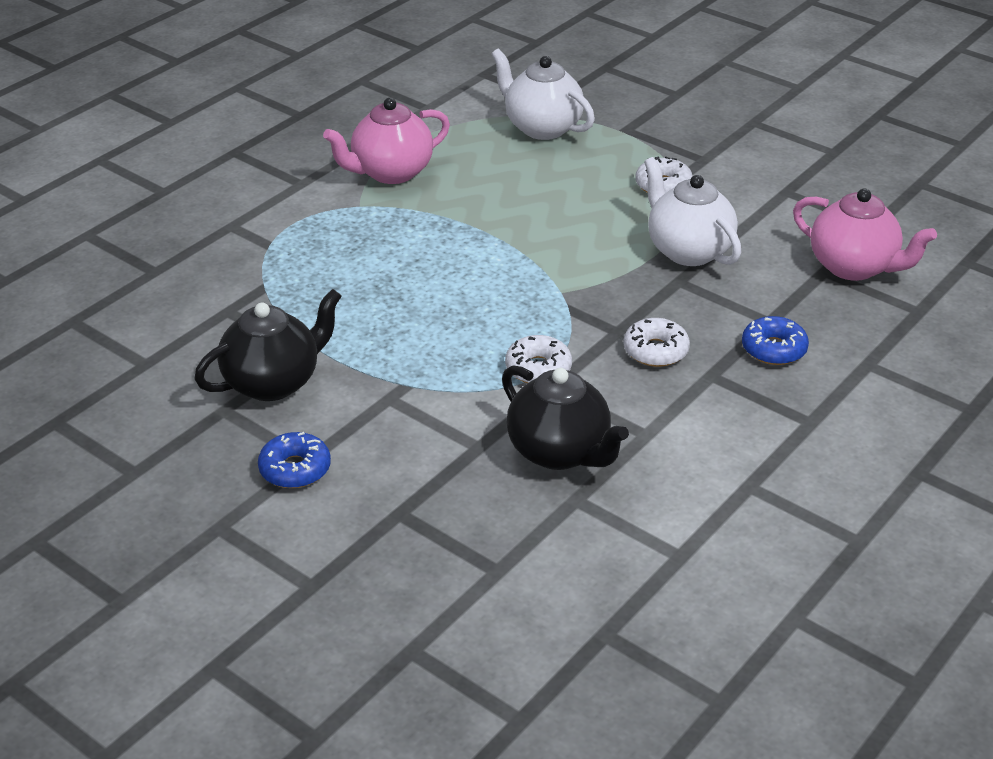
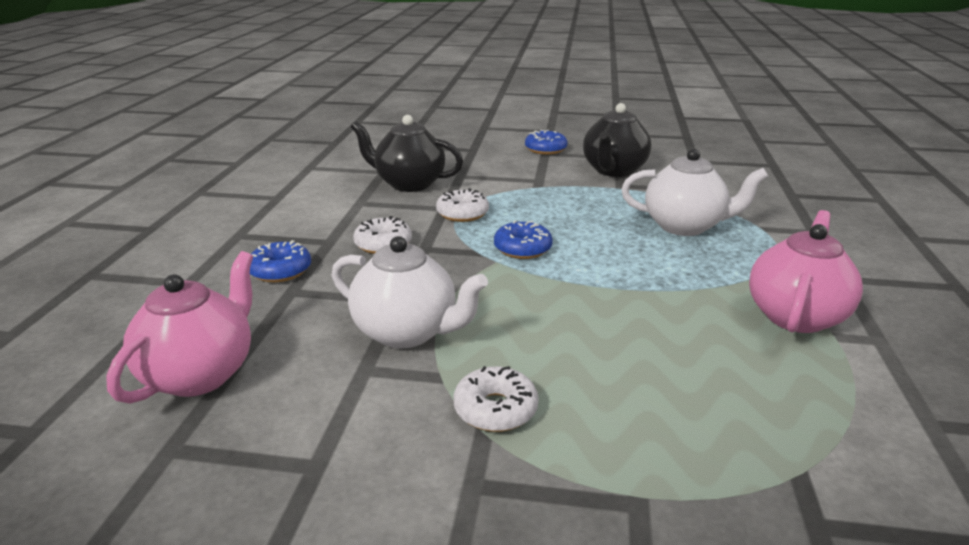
camera: 150 degrees right, 10 degrees down
(522, 298) = (522, 248): none -> blue donut
(541, 127) = (751, 451): white teapot -> white teapot (685, 226)
(854, 267) = (201, 373): pink teapot -> pink teapot turned 105 degrees clockwise

